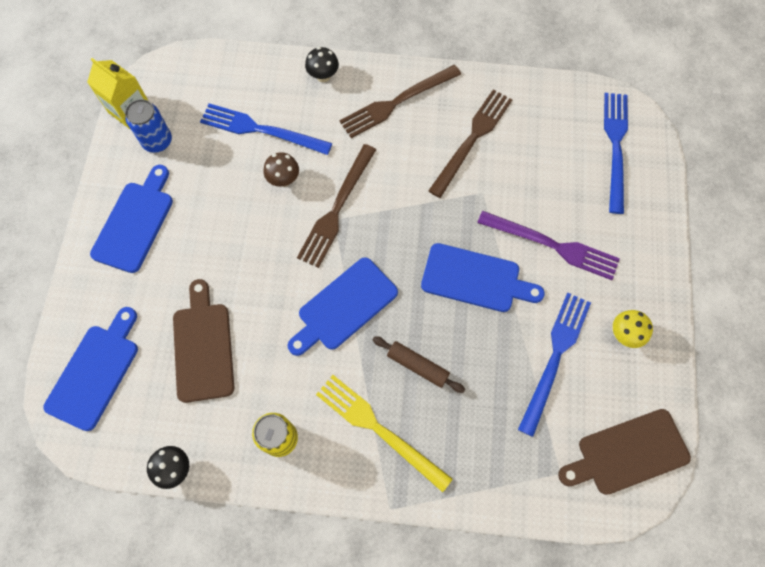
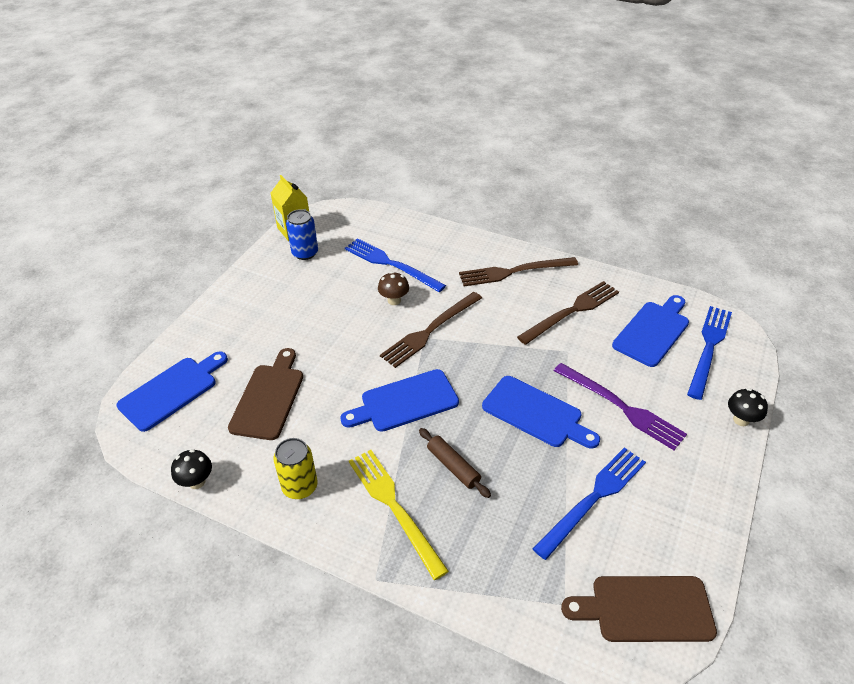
camera: 20 degrees right, 25 degrees down
(135, 223) = (259, 299): blue cutting board -> blue cutting board (653, 331)
(323, 76) = (458, 242): black mushroom -> black mushroom (741, 420)
(624, 334) = (674, 499): yellow mushroom -> none

